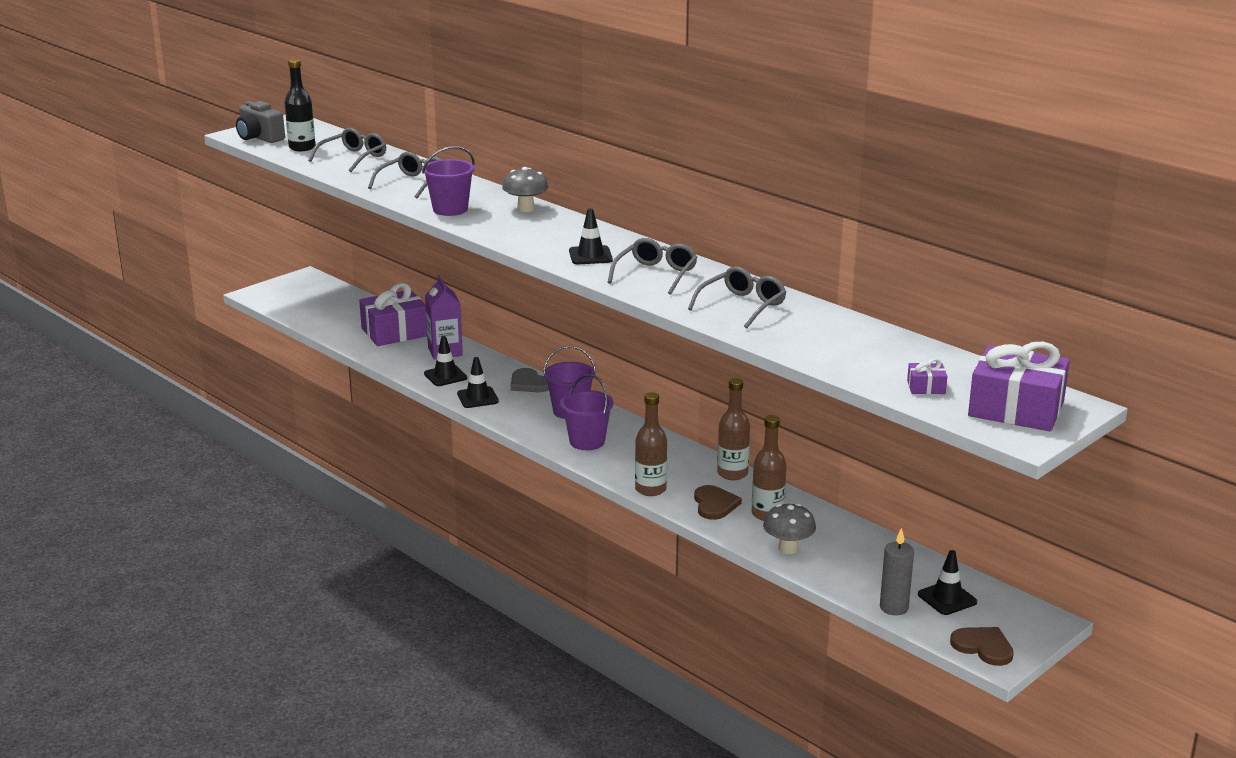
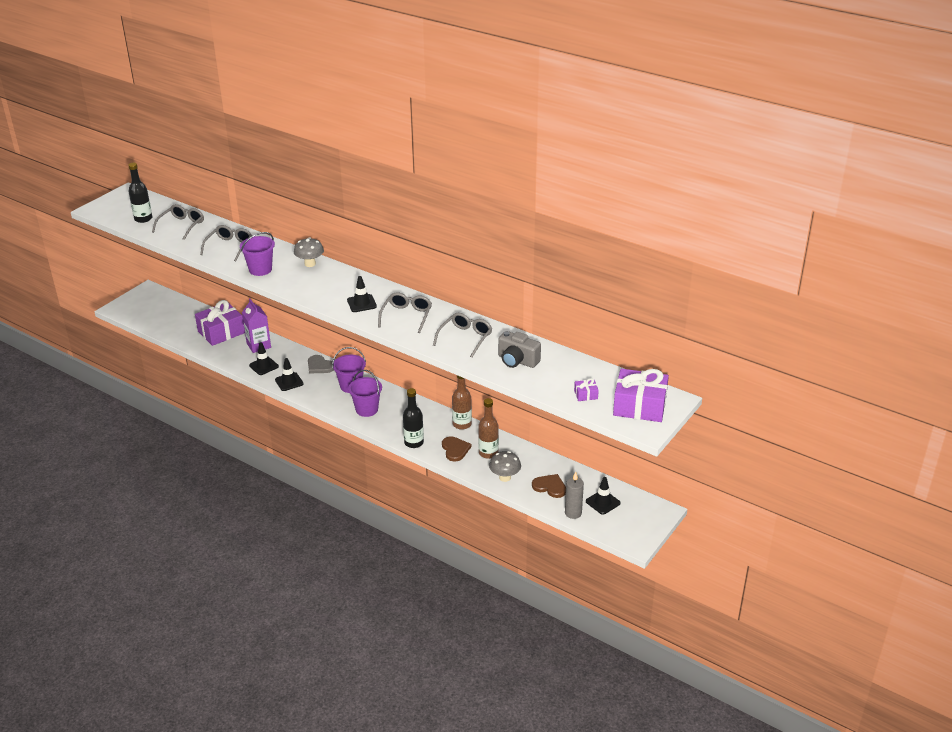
camera: 10 degrees left, 10 degrees up
(259, 138) = (110, 211): grey camera -> grey camera (517, 361)
(650, 489) = (414, 442): brown bottle -> black bottle
(983, 647) = (627, 534): brown heart -> brown heart (550, 487)

